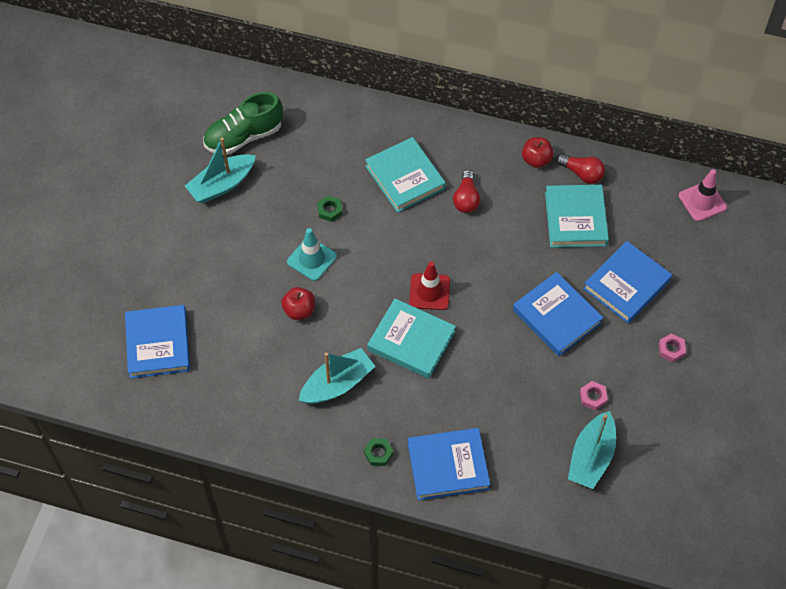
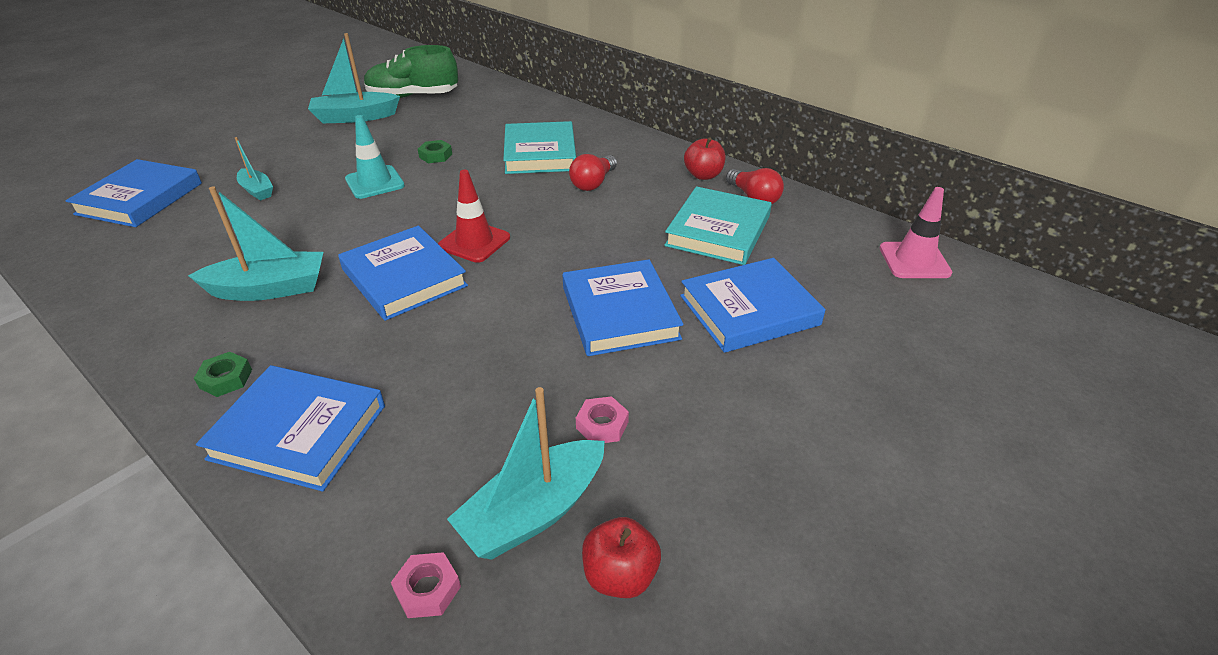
camera: 25 degrees right, 20 degrees down
(234, 301) = (257, 190): none -> turquoise boat
(299, 310) = (311, 215): red apple -> red apple (620, 575)
(411, 341) = (404, 278): turquoise book -> blue book
(671, 349) = (778, 407): pink nut -> pink nut (427, 589)

